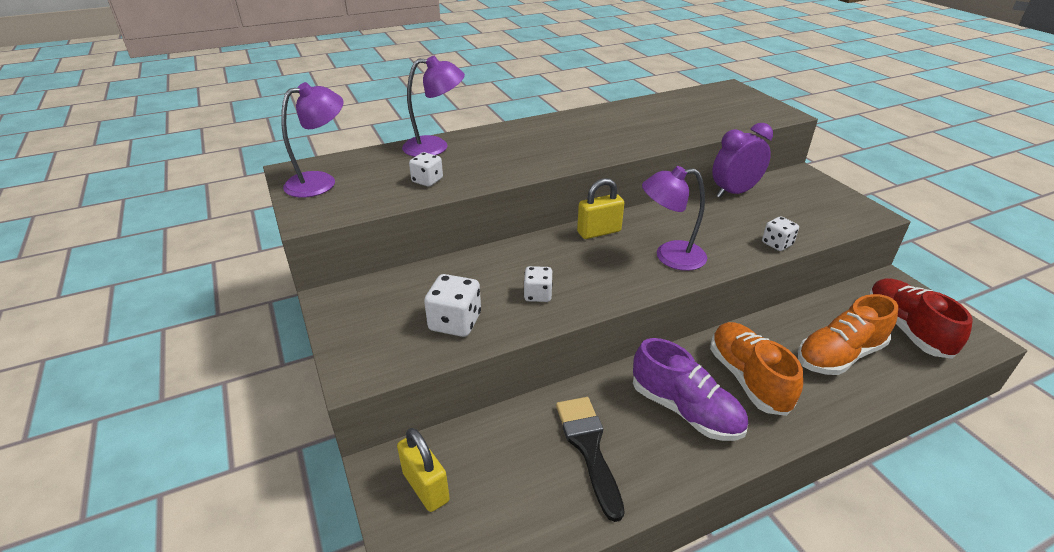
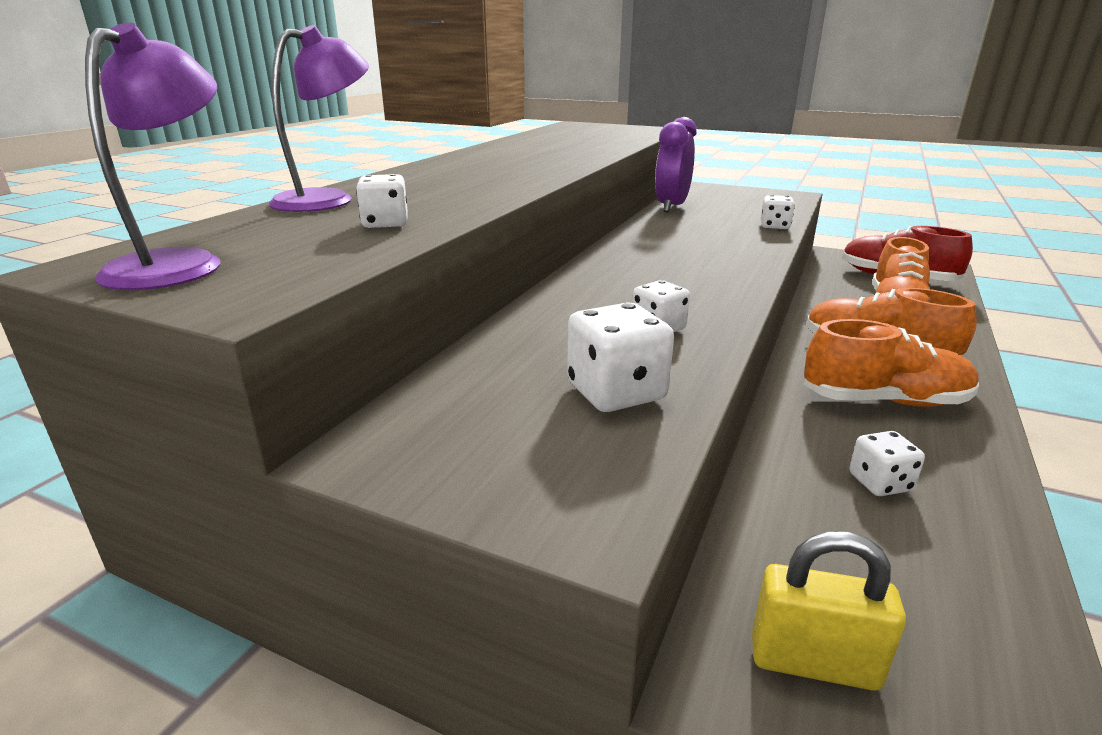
camera: 40 degrees left, 10 degrees down
(589, 447) = (880, 483): black brush -> white dice
(599, 232) = (611, 261): yellow padlock -> none
(670, 256) = (715, 258): purple lamp -> none
(685, 410) = (884, 401): purple shoe -> orange shoe

